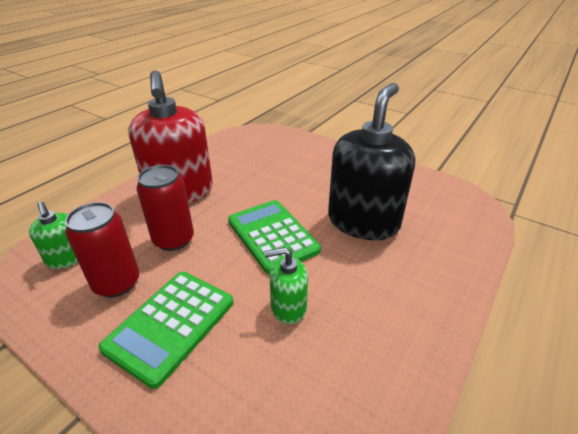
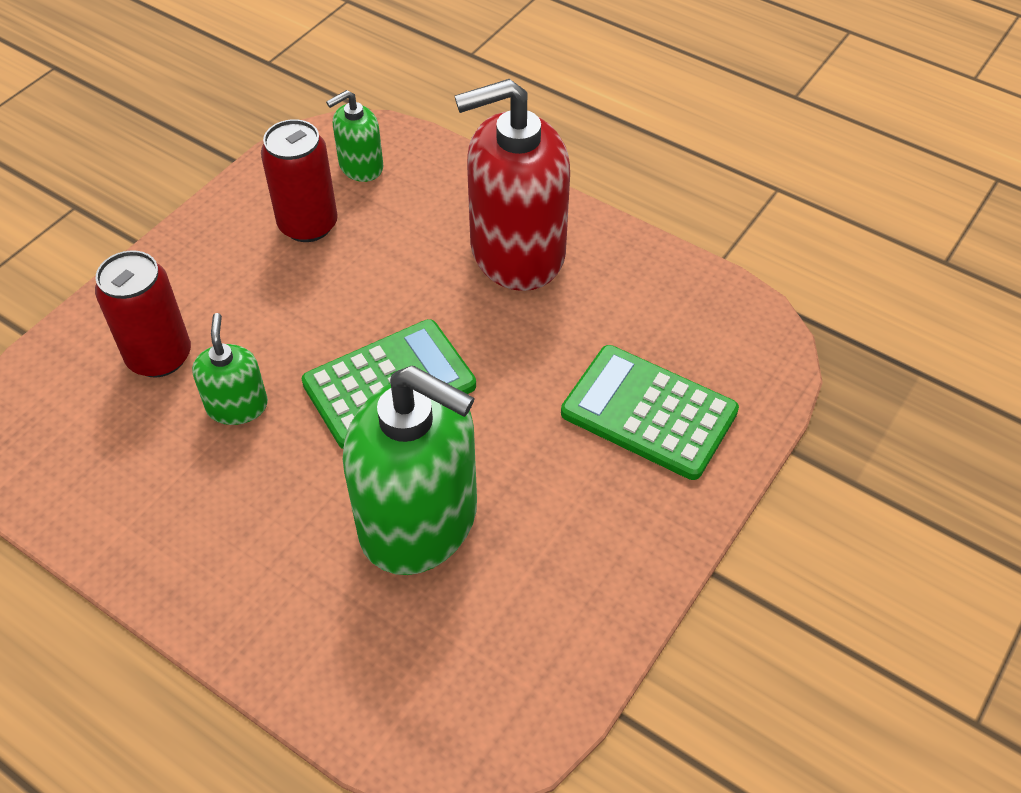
camera: 90 degrees right, 15 degrees up
(170, 325) = (230, 289): green calculator -> green calculator (649, 412)
(173, 239) = (389, 265): red can -> red can (159, 356)
(363, 221) = (419, 521): black soap dispenser -> green soap dispenser

